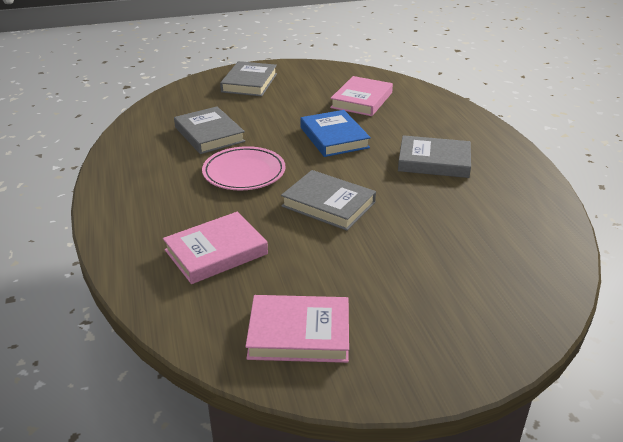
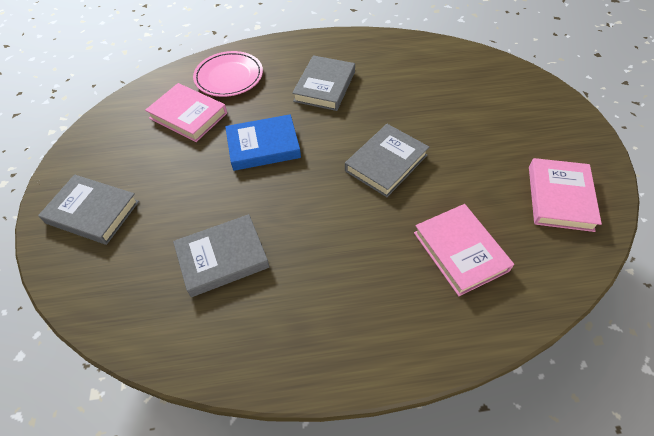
camera: 80 degrees left, 20 degrees up
(244, 172) = (319, 225): pink plate -> pink plate (229, 77)

